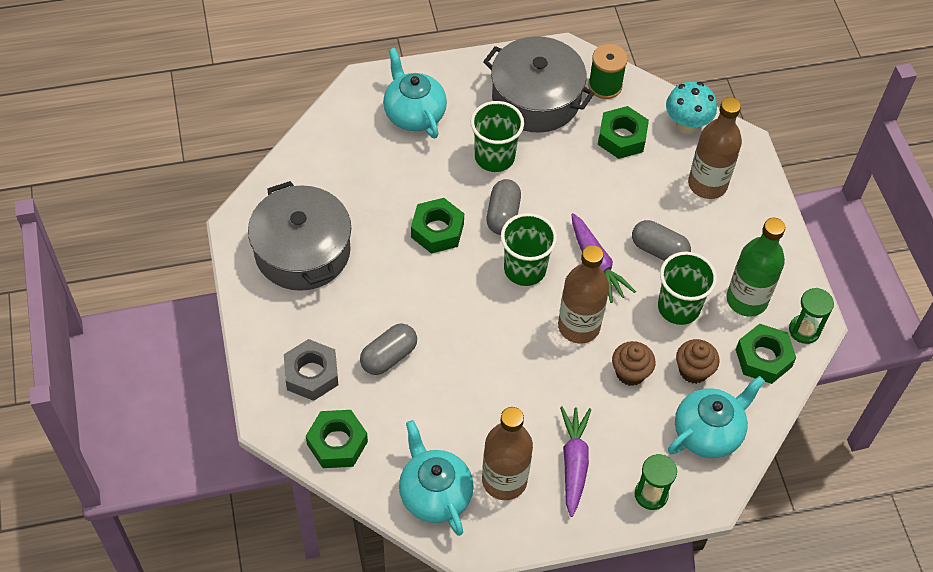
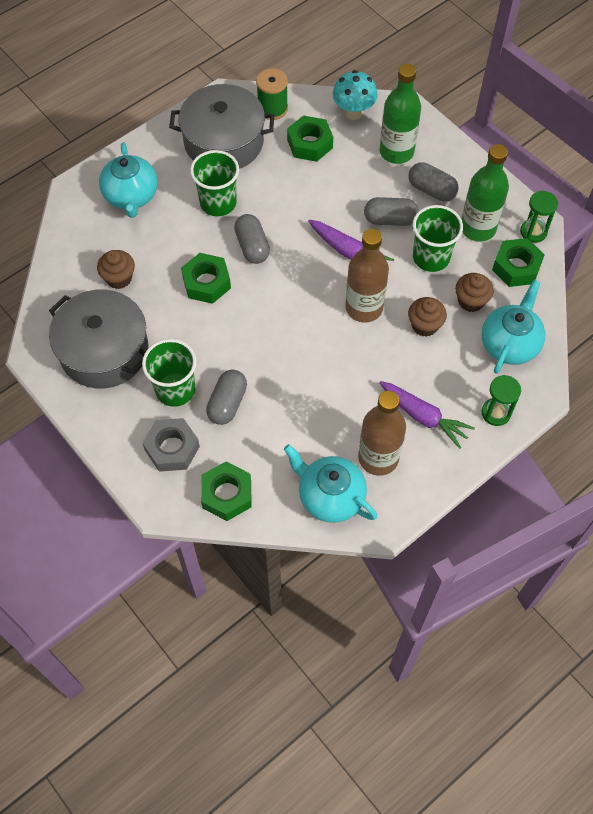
camera: 25 degrees left, 5 degrees up
(356, 188) = (119, 278): none -> brown cupcake
(414, 114) = (131, 196): turquoise teapot -> turquoise teapot turned 135 degrees counterclockwise
(525, 269) = (295, 282): green cup -> green cup (175, 389)
(574, 463) = (423, 417): purple carrot -> purple carrot turned 150 degrees clockwise
(707, 184) = (396, 152): brown bottle -> green bottle
(721, 239) = (431, 190): none -> grey capsule

